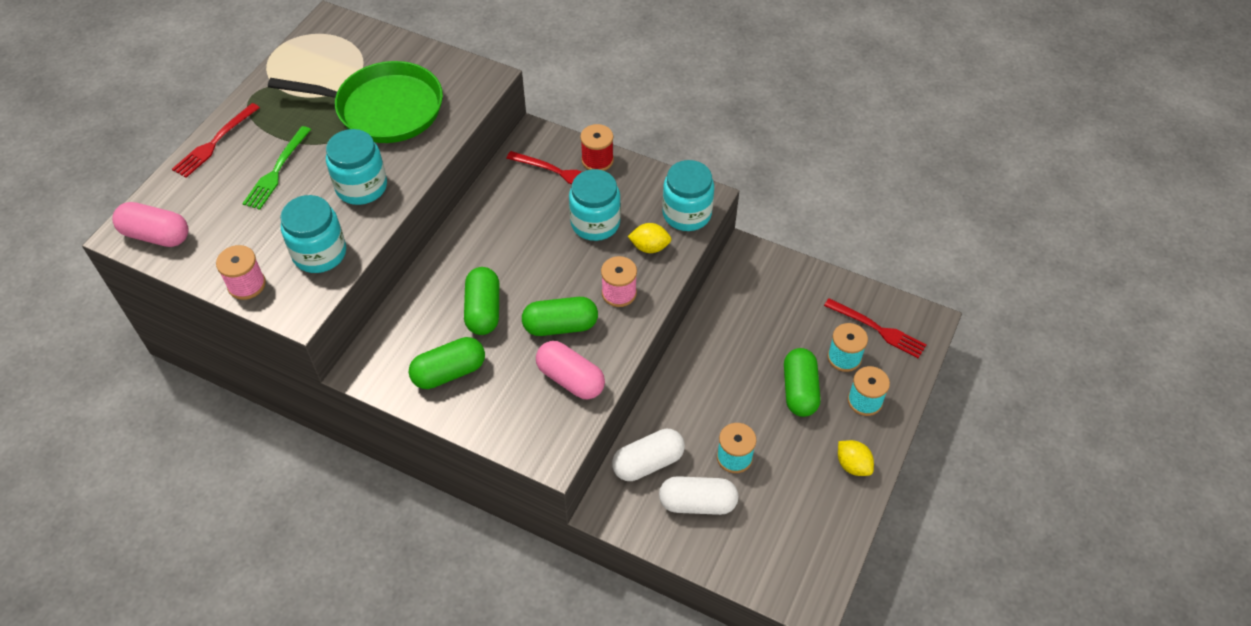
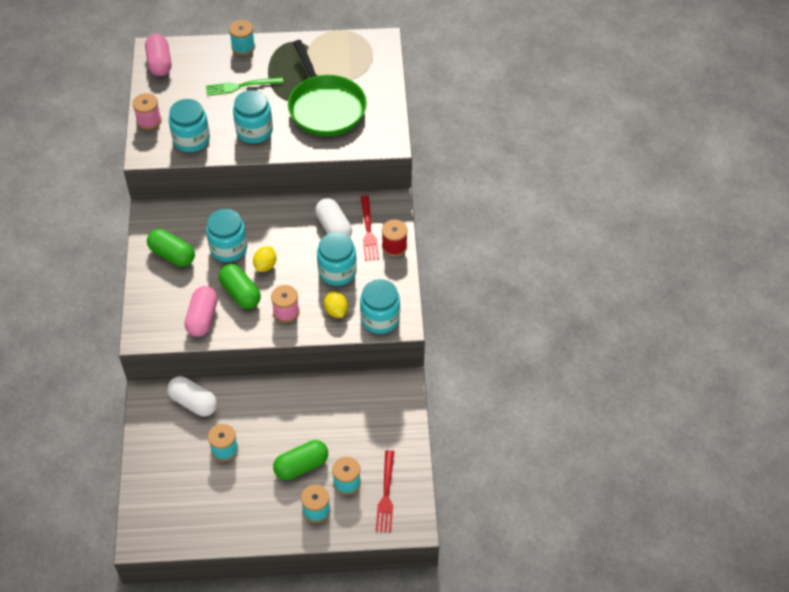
camera: 60 degrees right, 0 degrees up
(214, 143) = (243, 47): red fork -> turquoise spool
(483, 310) = (228, 248): green capsule -> turquoise jar
(697, 503) = (178, 443): white capsule -> white capsule (334, 228)
(852, 465) = (257, 523): yellow lemon -> yellow lemon (265, 265)

